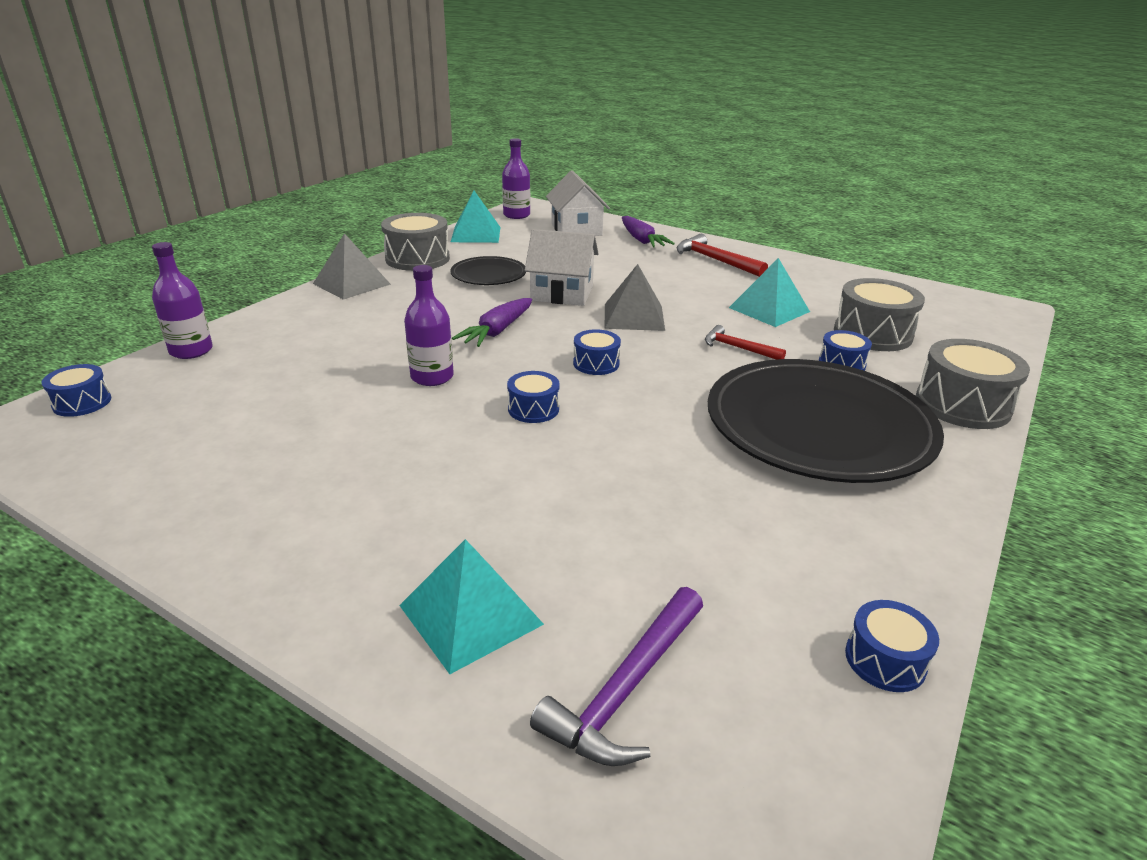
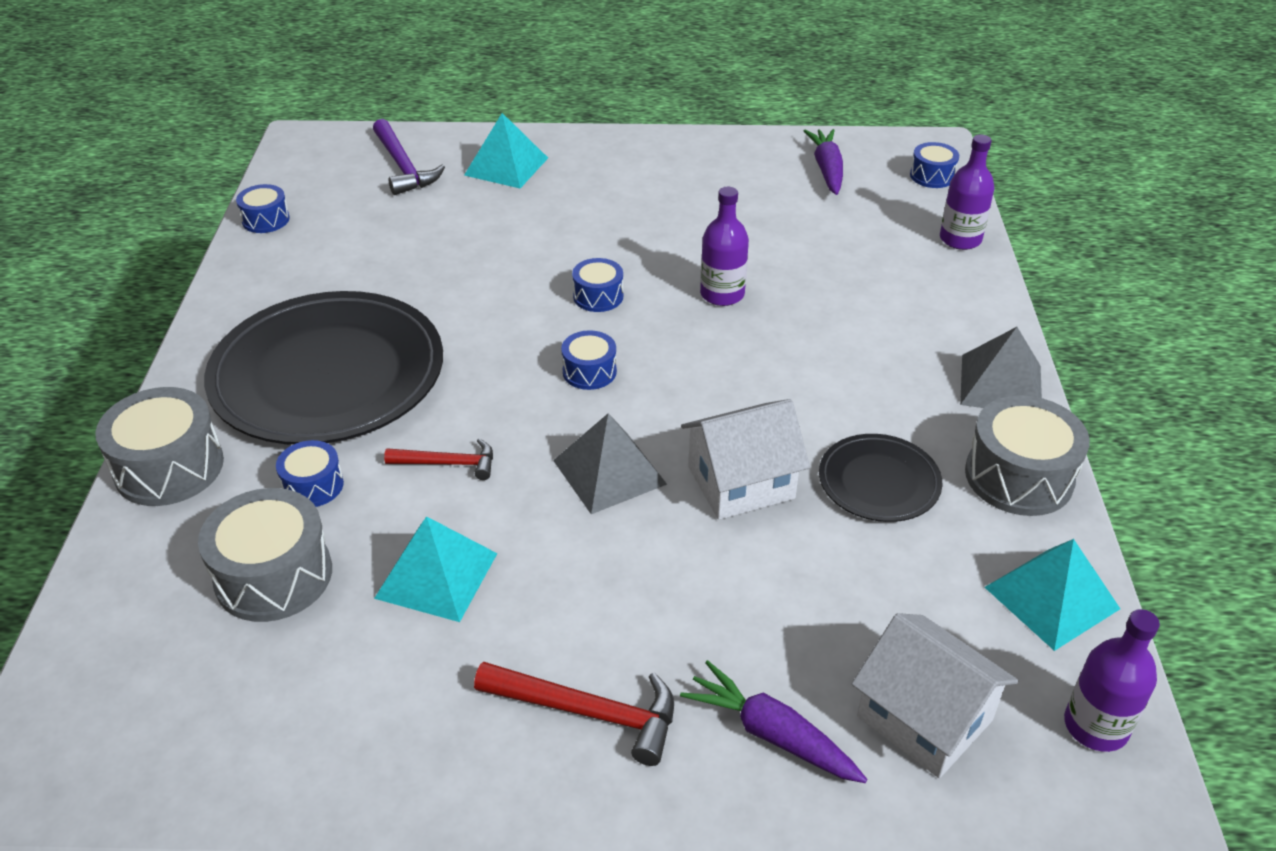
camera: 150 degrees right, 10 degrees up
(497, 331) = (736, 376): purple carrot -> purple carrot (827, 169)
(625, 689) = (403, 167): purple hammer -> purple hammer turned 150 degrees clockwise

